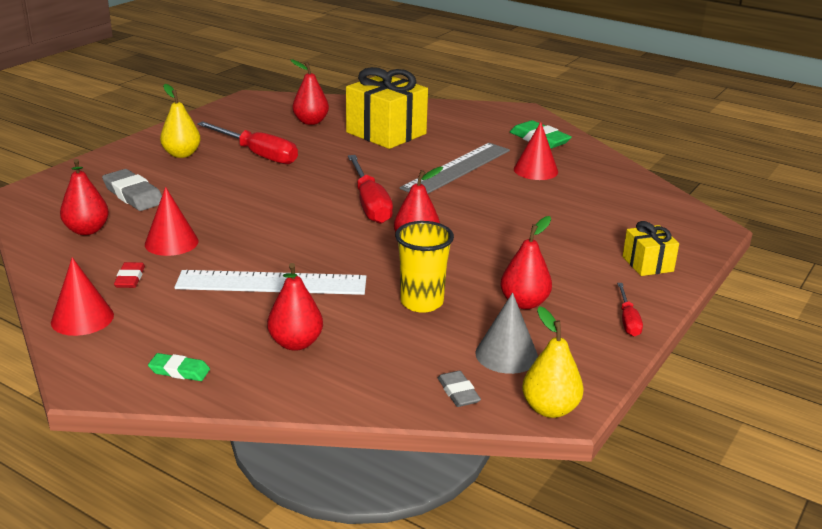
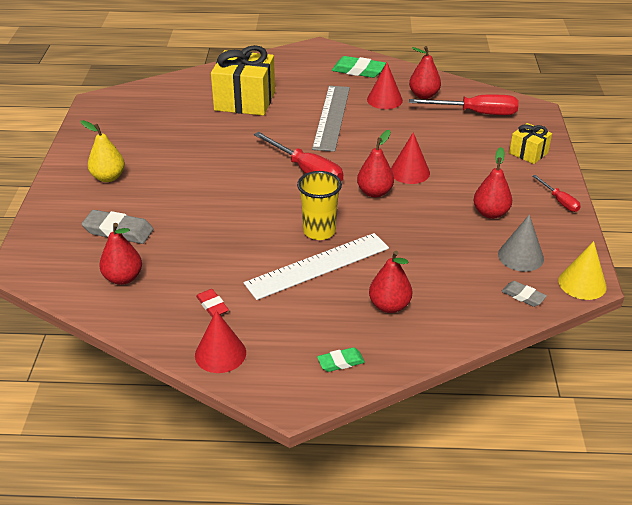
camera: 30 degrees left, 10 degrees up
(171, 242) = (204, 262): red cone -> red cone (409, 172)
(258, 154) = (171, 156): red screwdriver -> red screwdriver (476, 113)
(310, 122) = (174, 109): red pear -> red pear (423, 95)
(421, 302) = (430, 239): yellow cup -> yellow cup (319, 231)
(550, 409) = (582, 283): yellow pear -> yellow cone

